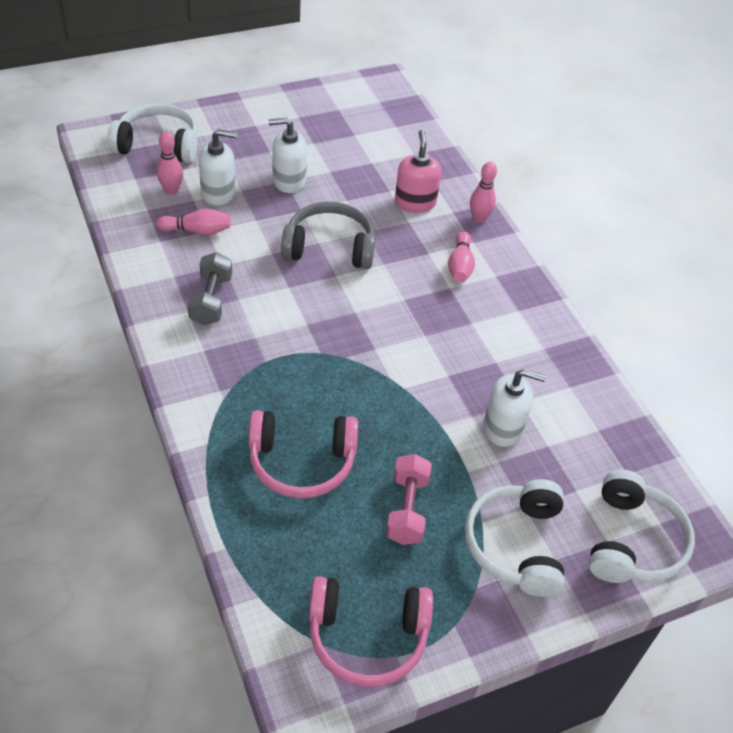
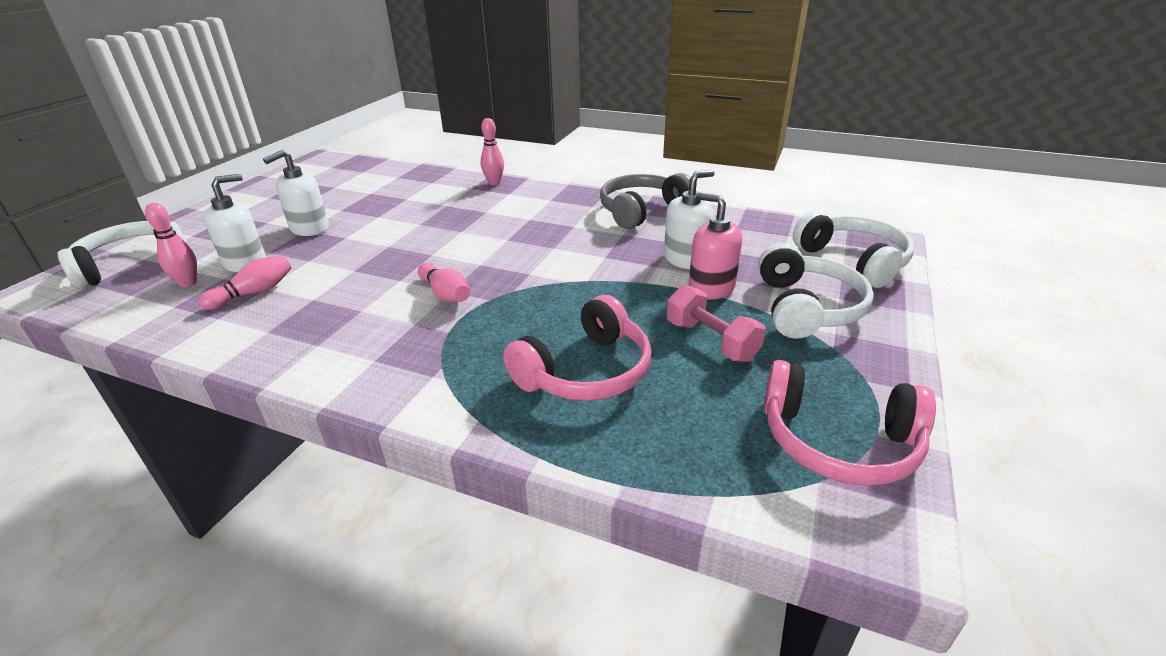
camera: 40 degrees left, 15 degrees down
(211, 300) = (333, 325): grey dumbbell -> none
(329, 247) = (402, 244): grey headphones -> grey headphones (642, 211)
(367, 637) = (838, 442): pink headphones -> pink headphones turned 60 degrees clockwise
(415, 202) = (435, 195): pink soap dispenser -> pink soap dispenser (711, 288)
(460, 266) = (518, 206): pink bowling pin -> pink bowling pin (445, 294)
(516, 545) = (806, 308): white headphones -> white headphones turned 135 degrees counterclockwise

